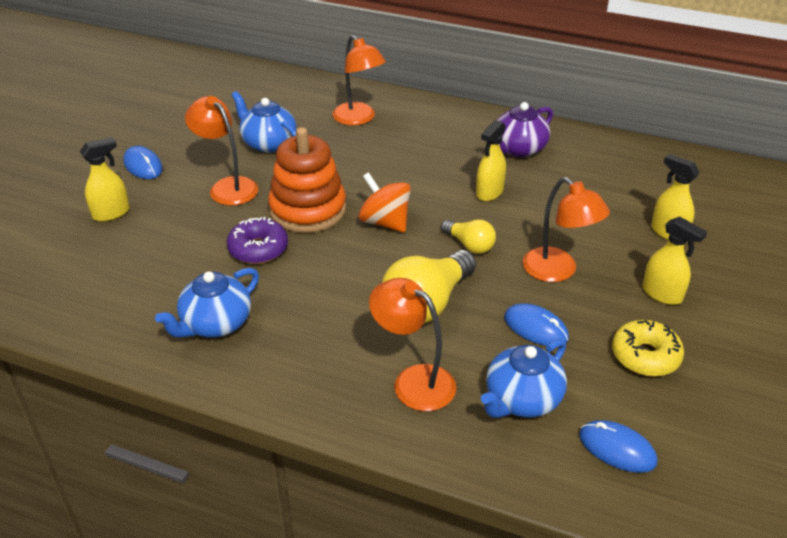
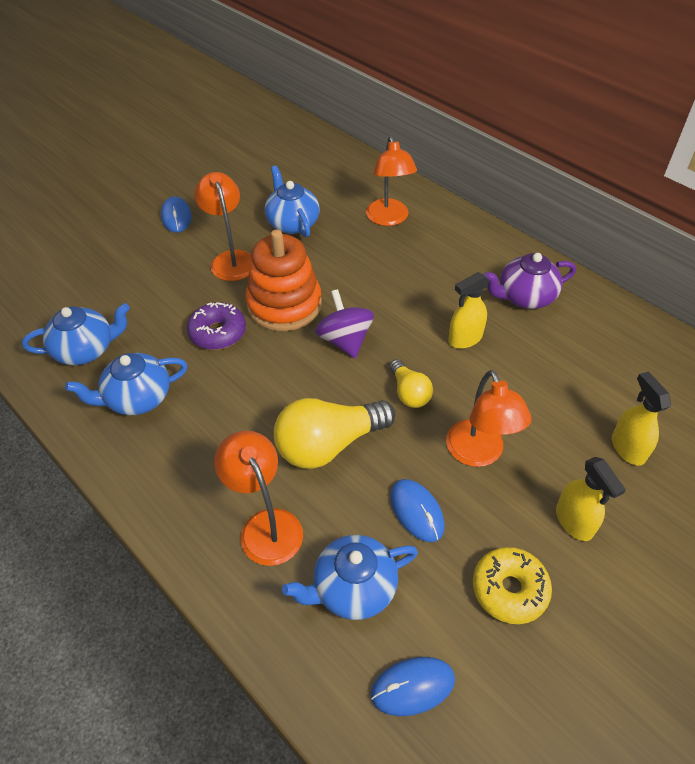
camera: 25 degrees right, 10 degrees up
(111, 213) = (124, 258): yellow spray bottle -> none
(129, 300) = (86, 350): none -> blue teapot
(385, 222) = (345, 340): orange spinning top -> purple spinning top
(617, 448) = (412, 686): blue mouse -> blue mouse turned 75 degrees counterclockwise

